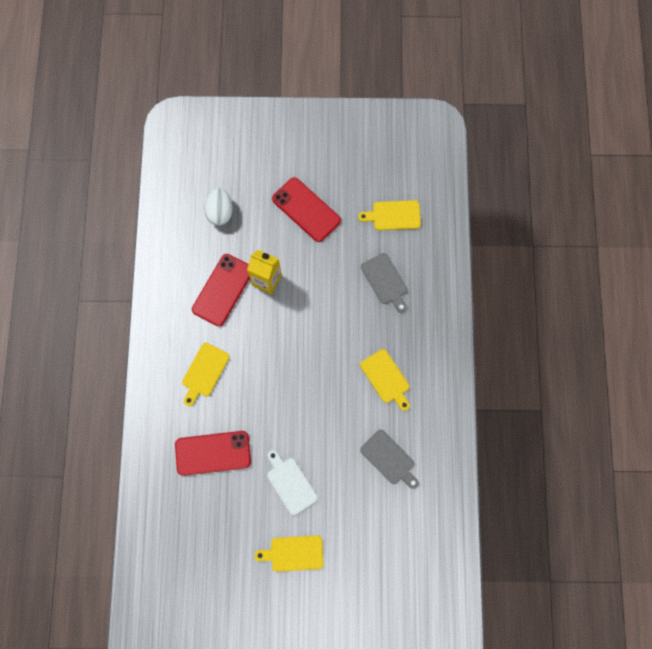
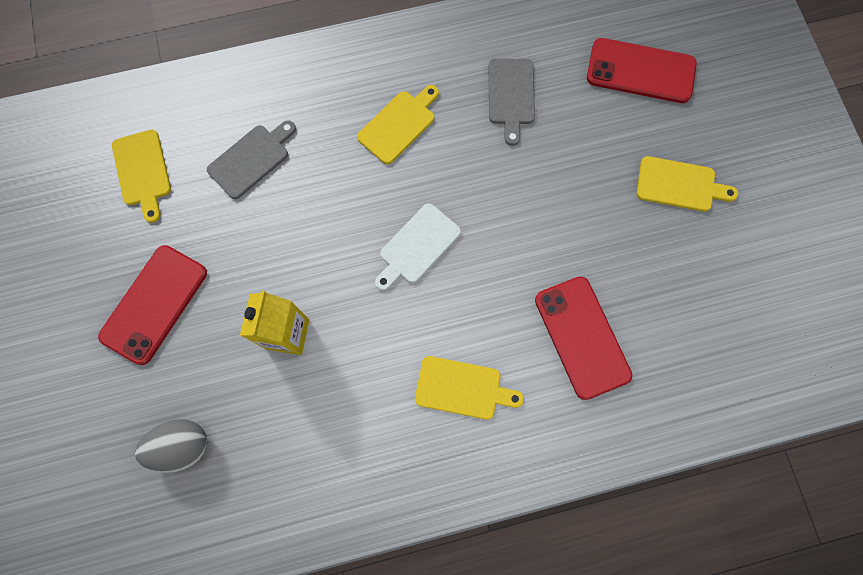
camera: 105 degrees left, 0 degrees up
(220, 212) = (182, 446): white egg -> grey egg
(223, 290) = (319, 400): red phone -> red phone (640, 71)
(290, 483) = (588, 214): white cutting board -> white cutting board (417, 246)
(294, 553) = (679, 185): yellow cutting board -> yellow cutting board turned 60 degrees counterclockwise
(389, 459) = (511, 95): grey cutting board -> grey cutting board turned 150 degrees clockwise

